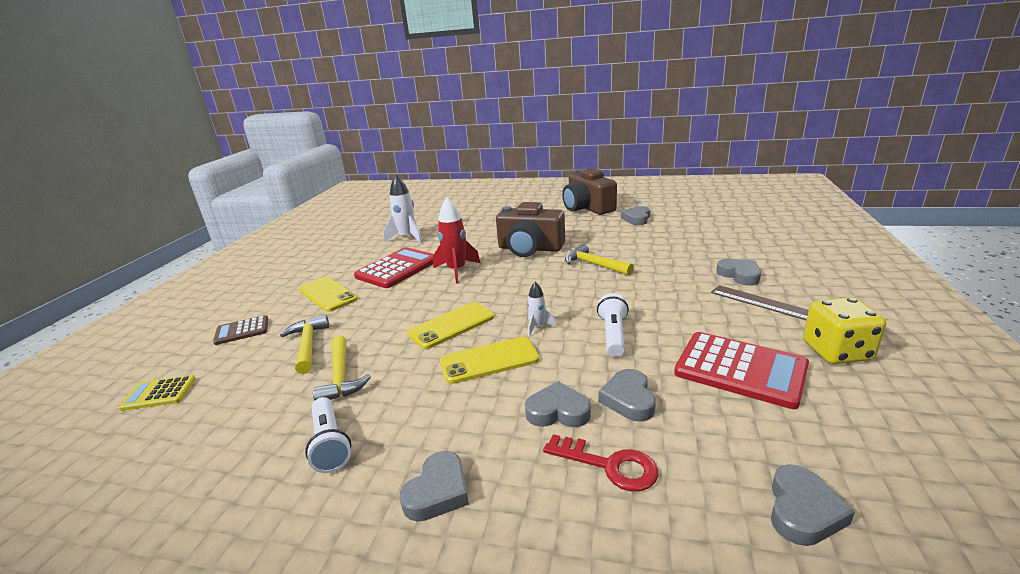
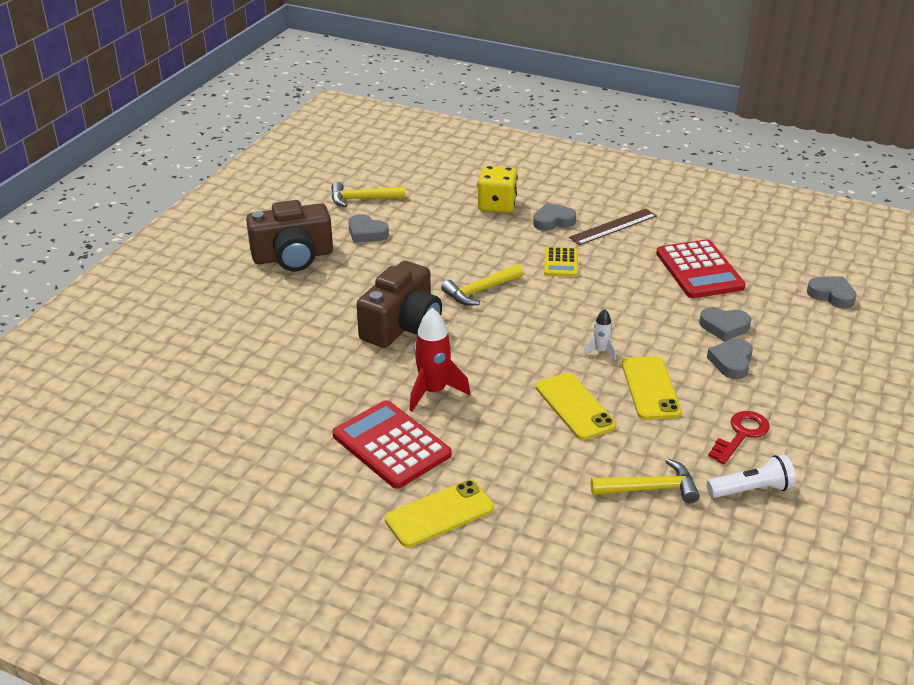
camera: 80 degrees left, 10 degrees up
(159, 394) = (643, 645): yellow calculator -> yellow calculator (561, 263)
(242, 331) = (512, 593): brown calculator -> none
(308, 345) = (575, 521): yellow hammer -> yellow hammer (362, 199)
(407, 238) = (271, 432): white rocket -> none
(438, 491) = (809, 430): grey heart -> none
(609, 465) = (791, 351): red key -> red key (741, 434)
(613, 335) = (631, 312): white flashlight -> none
(740, 369) = (699, 270): red calculator -> red calculator turned 120 degrees clockwise
(836, 351) = (688, 227): yellow dice -> yellow dice (497, 205)

